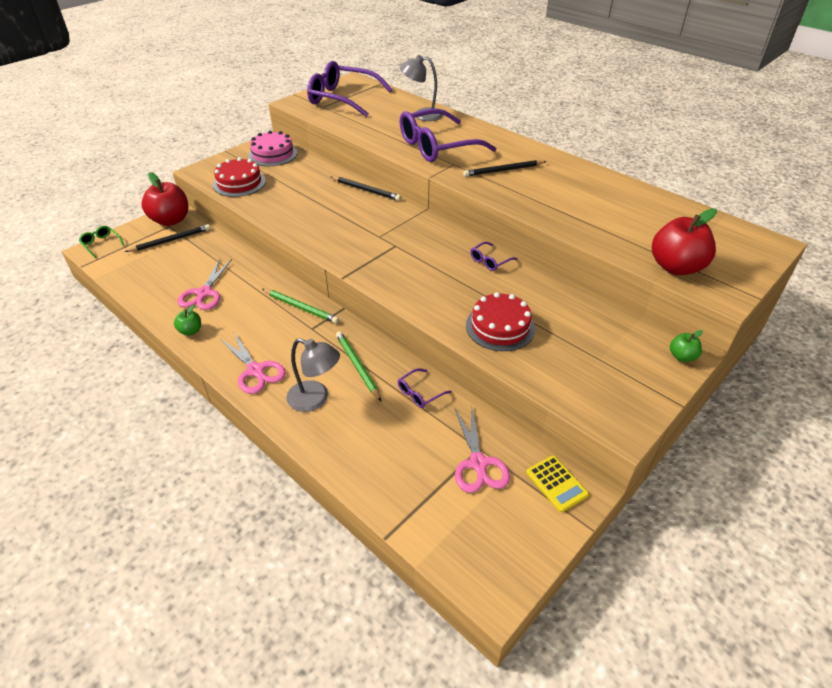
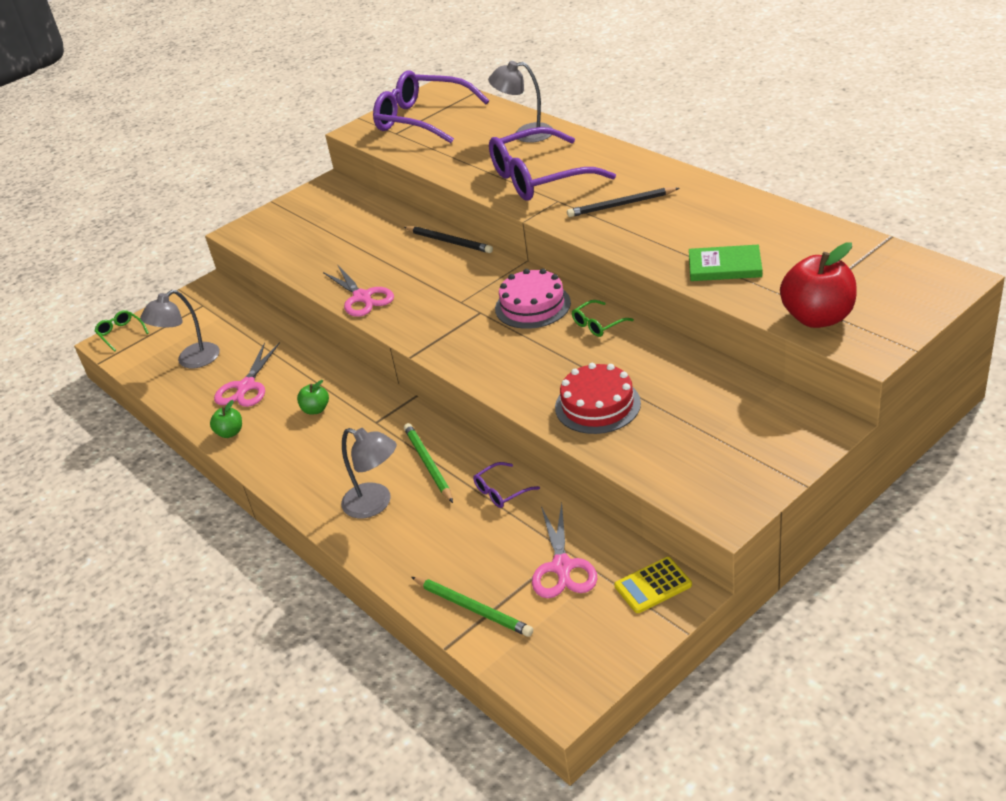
camera: 10 degrees right, 5 degrees down
(158, 269) = (191, 360): none -> grey lamp
(170, 240) = (205, 323): black pencil -> none
(171, 220) = (205, 297): red apple -> none
(239, 183) = (288, 244): red cake -> none
(255, 370) = (306, 475): pink scissors -> pink scissors (362, 297)
(272, 154) = (332, 201): pink cake -> pink cake (532, 305)
(301, 307) = (363, 397): green pencil -> green pencil (473, 608)
(490, 261) = (598, 324): purple glasses -> green glasses
(556, 483) = (653, 585): yellow calculator -> yellow calculator turned 90 degrees clockwise
(593, 222) = (724, 266): none -> green book
(682, 356) = (820, 429): green apple -> green apple (316, 409)

